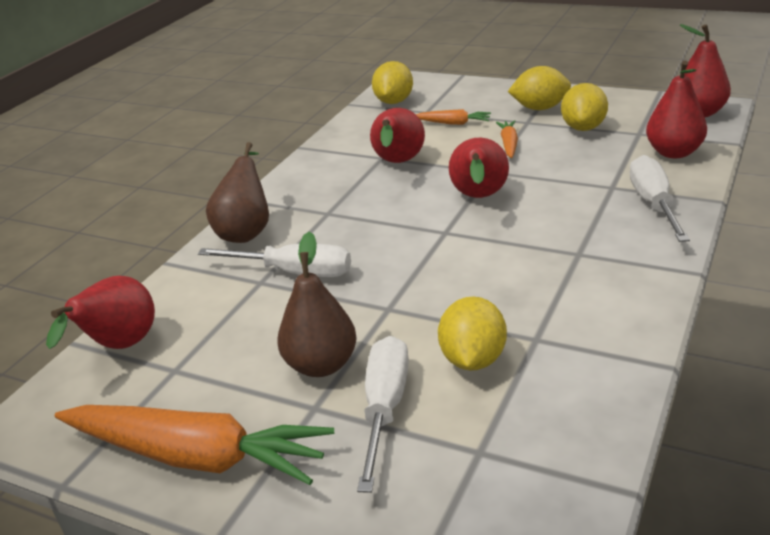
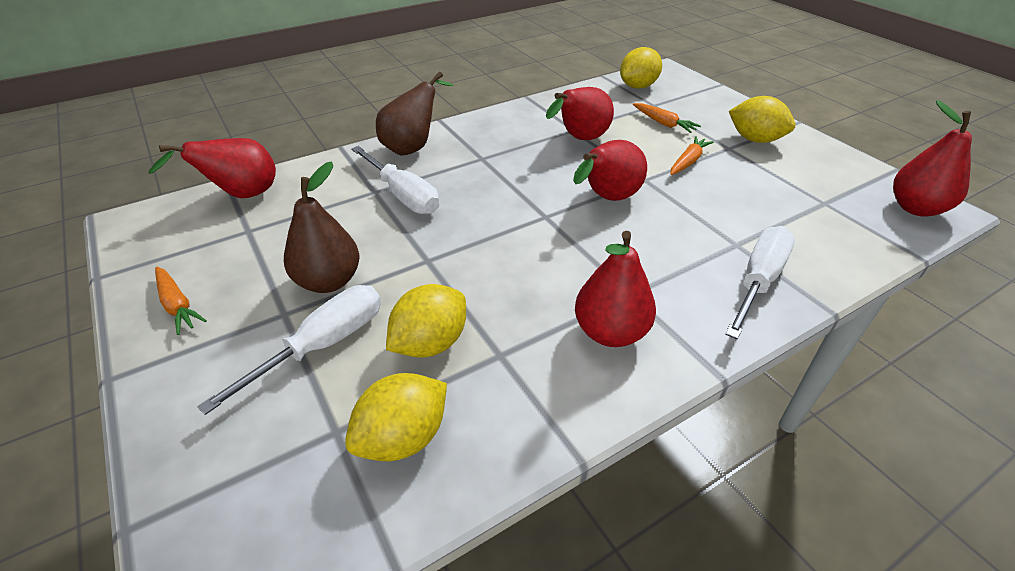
camera: 30 degrees right, 10 degrees up
(196, 456) = (177, 305): orange carrot -> orange carrot, size x0.45
(583, 128) = (775, 174): yellow lemon -> yellow lemon (403, 438)
(674, 152) = (840, 238): red pear -> red pear (610, 332)

